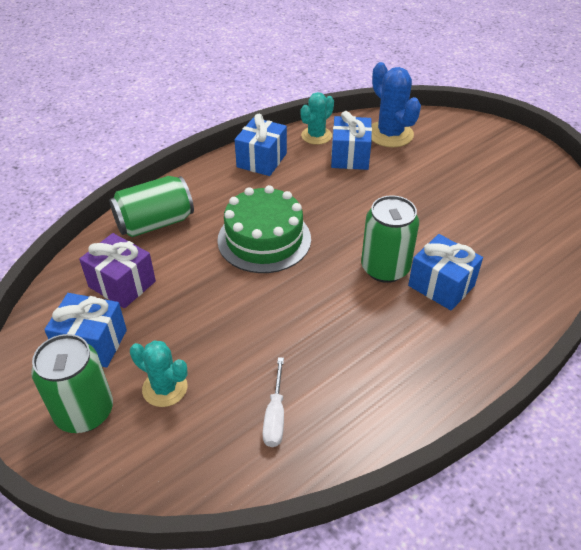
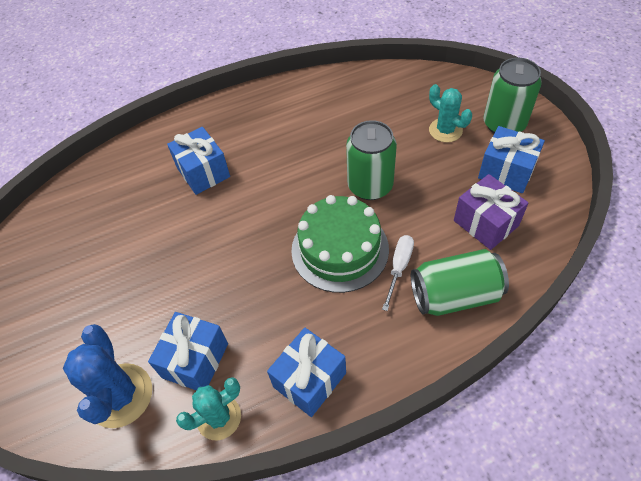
camera: 160 degrees left, 10 degrees up
(275, 416) = (370, 103): white screwdriver -> white screwdriver (399, 268)
(385, 268) = (240, 196): green can -> green can (370, 186)

